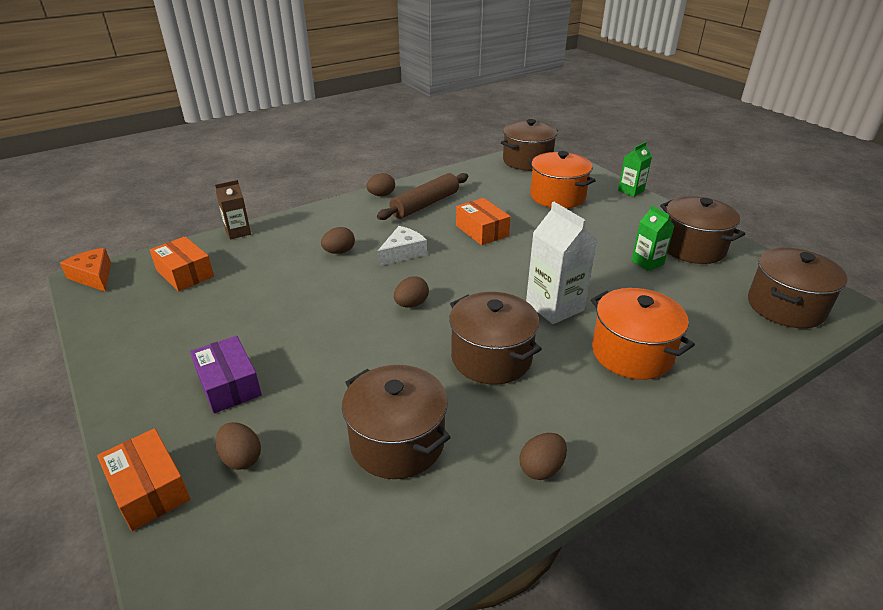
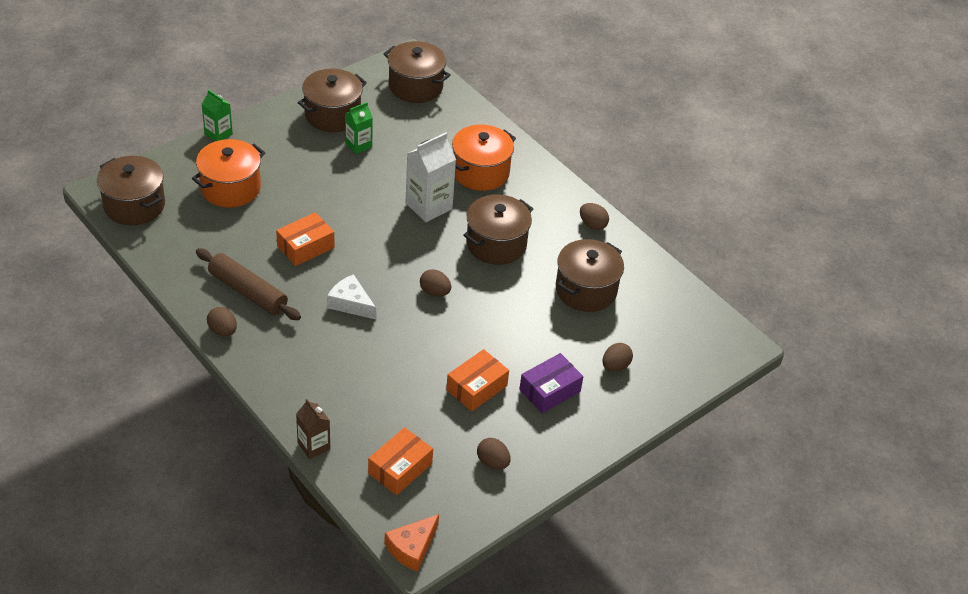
camera: 100 degrees left, 10 degrees up
(149, 489) = (649, 406): orange box -> orange box (476, 388)
(339, 252) = (352, 351): brown egg -> brown egg (492, 462)

